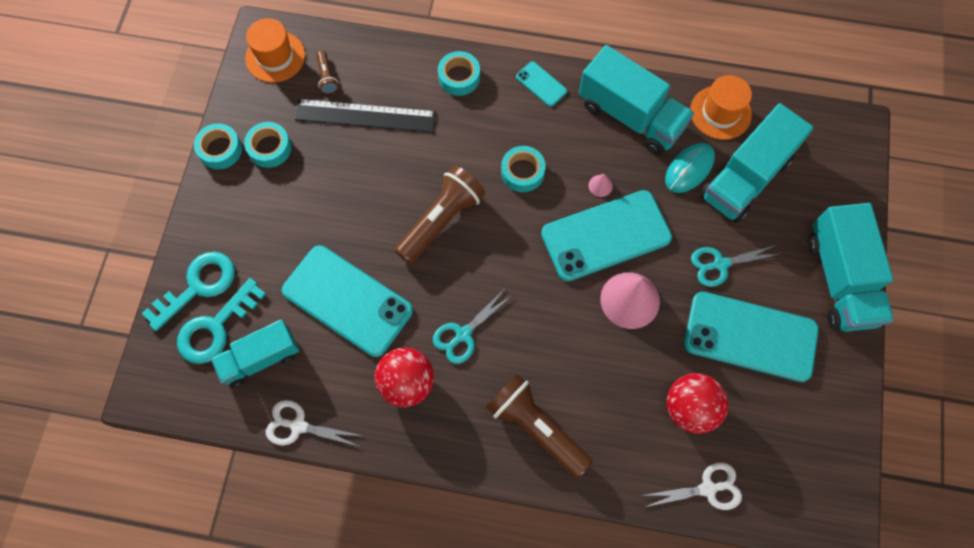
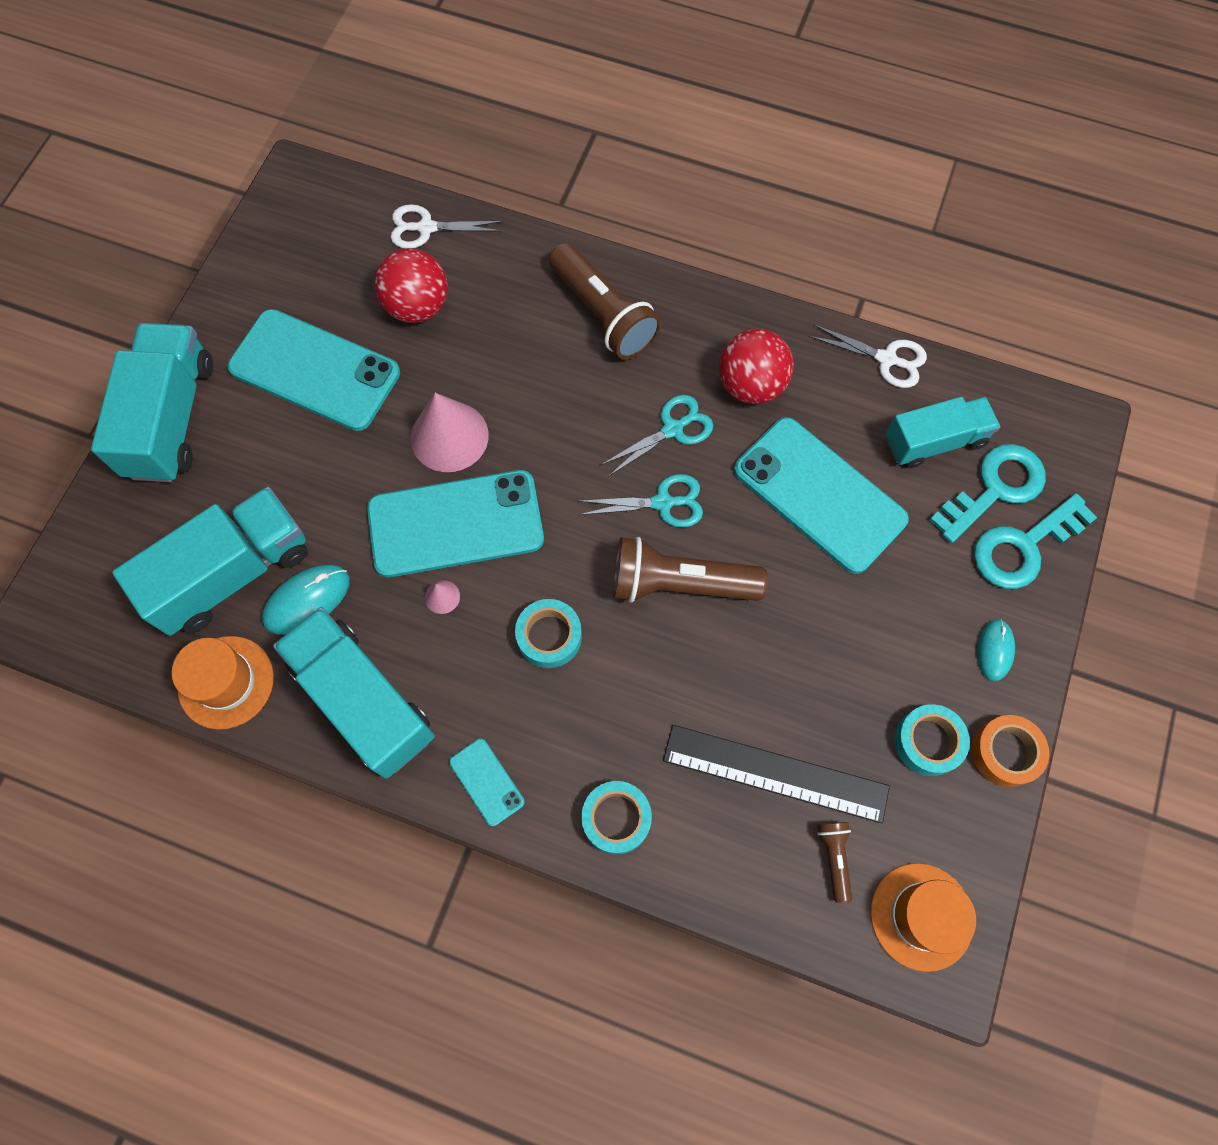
camera: 170 degrees left, 0 degrees up
(220, 150) = (1005, 752): turquoise tape -> orange tape
(223, 211) = (994, 650): none -> turquoise mouse
(441, 220) = (679, 583): brown flashlight -> brown flashlight turned 45 degrees clockwise
(720, 264) = (316, 462): turquoise scissors -> turquoise scissors (663, 503)

